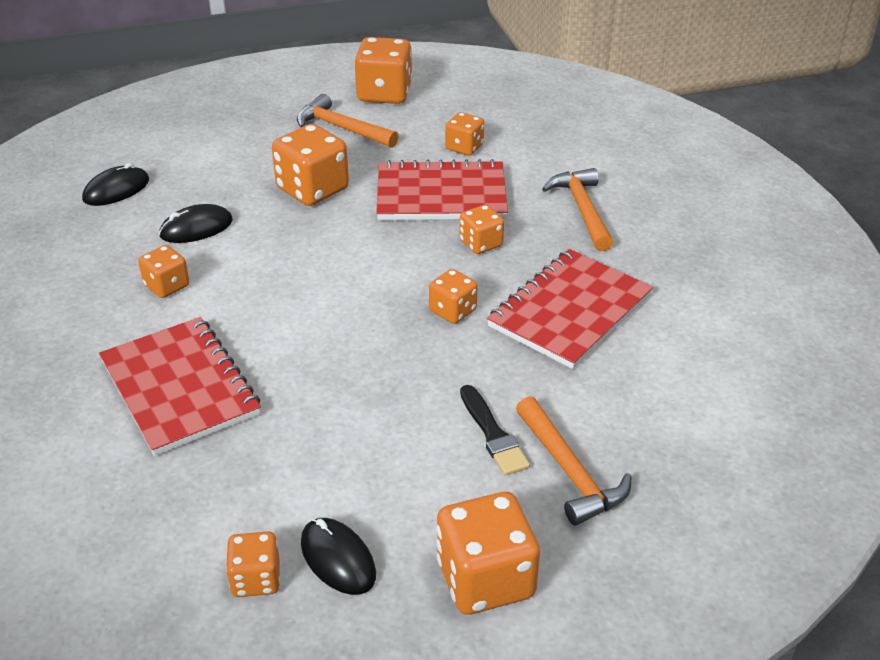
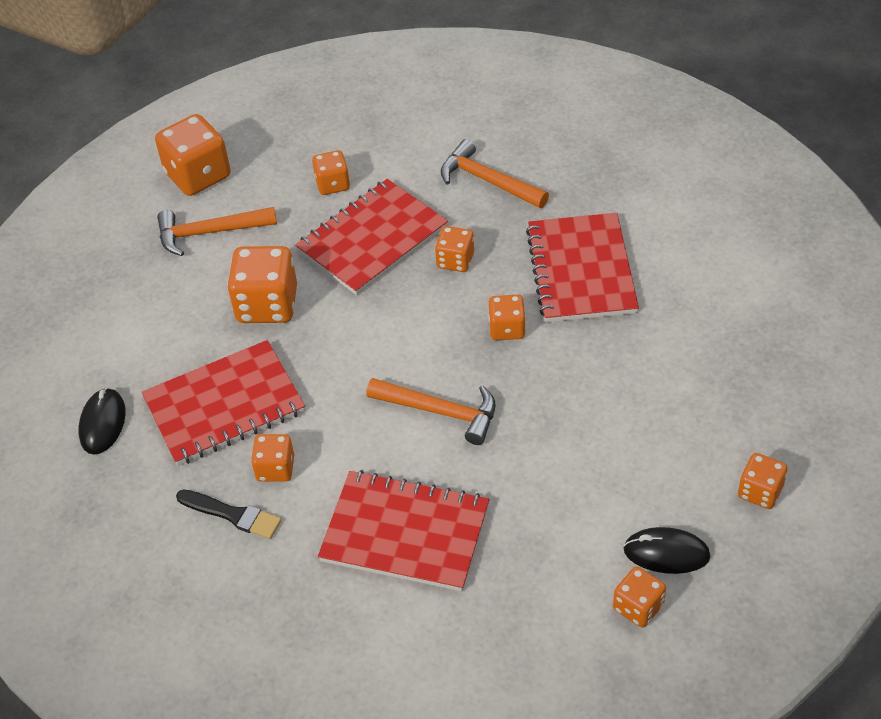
camera: 40 degrees left, 10 degrees up
(196, 228) = (224, 405): black mouse -> red notebook
(485, 579) = (760, 492): orange dice -> orange dice, size x0.57
(493, 434) = (647, 397): black brush -> black brush (233, 515)
(569, 471) = (720, 385): orange hammer -> orange hammer (440, 412)

